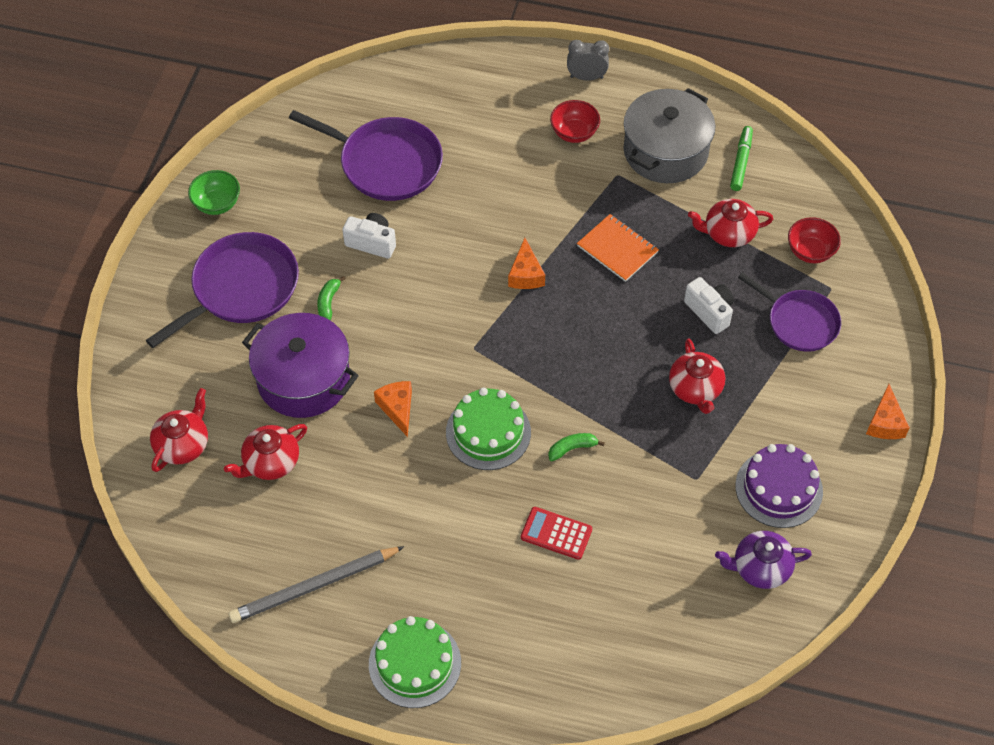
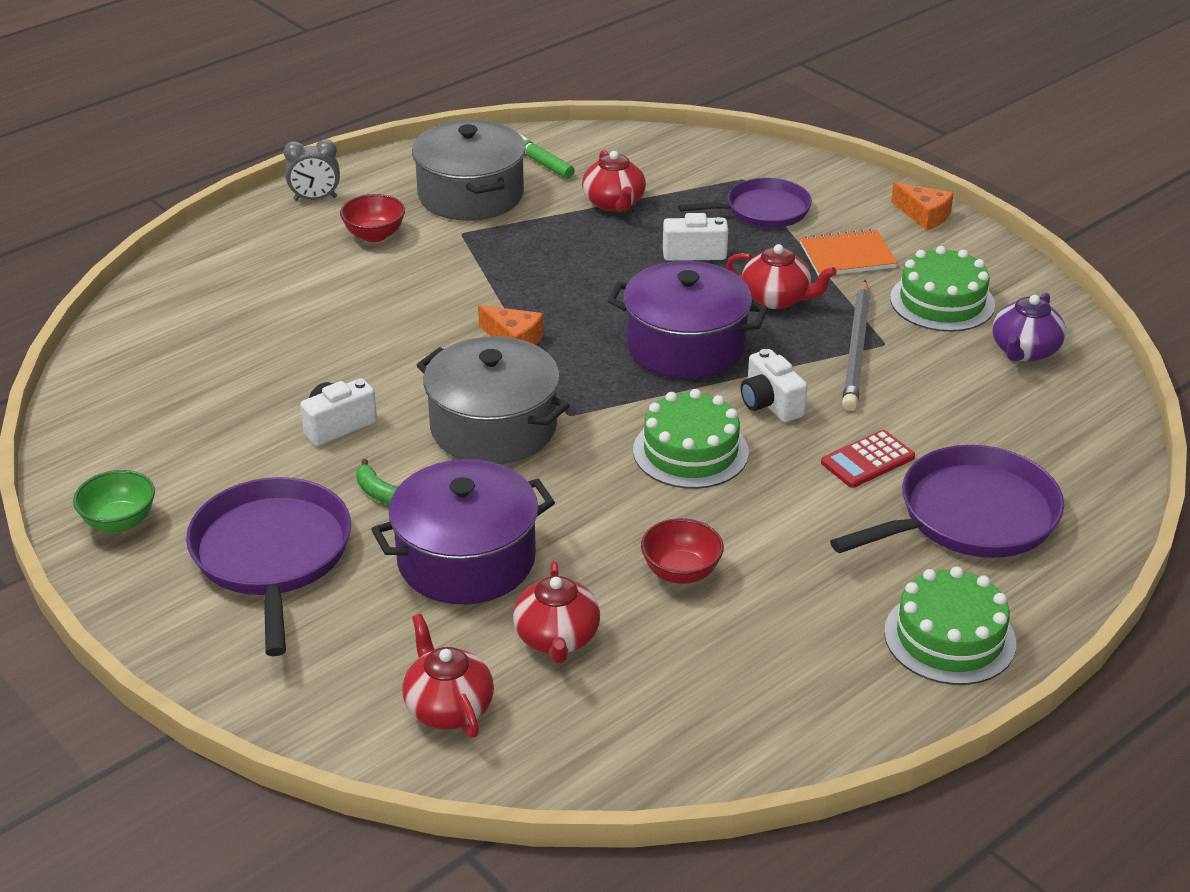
camera: 55 degrees left, 20 degrees down
(314, 586) = (773, 676): grey pencil -> grey pencil (857, 349)
(386, 163) = (241, 369): purple pan -> purple pan (970, 516)
(397, 408) = (588, 503): orange cheese -> none
(431, 318) = (493, 427): none -> grey pot
(572, 448) = (770, 404): green banana -> white camera
(586, 77) = (315, 199): grey clock -> grey clock turned 135 degrees counterclockwise
(596, 368) = (685, 346): none -> purple pot
(617, 249) = (553, 271): orange notebook -> orange notebook (847, 256)
(728, 233) = (614, 203): red teapot -> red teapot turned 45 degrees counterclockwise
(779, 488) = (942, 302): purple cake -> green cake
(810, 252) = (689, 171): red bowl -> red bowl (681, 572)

